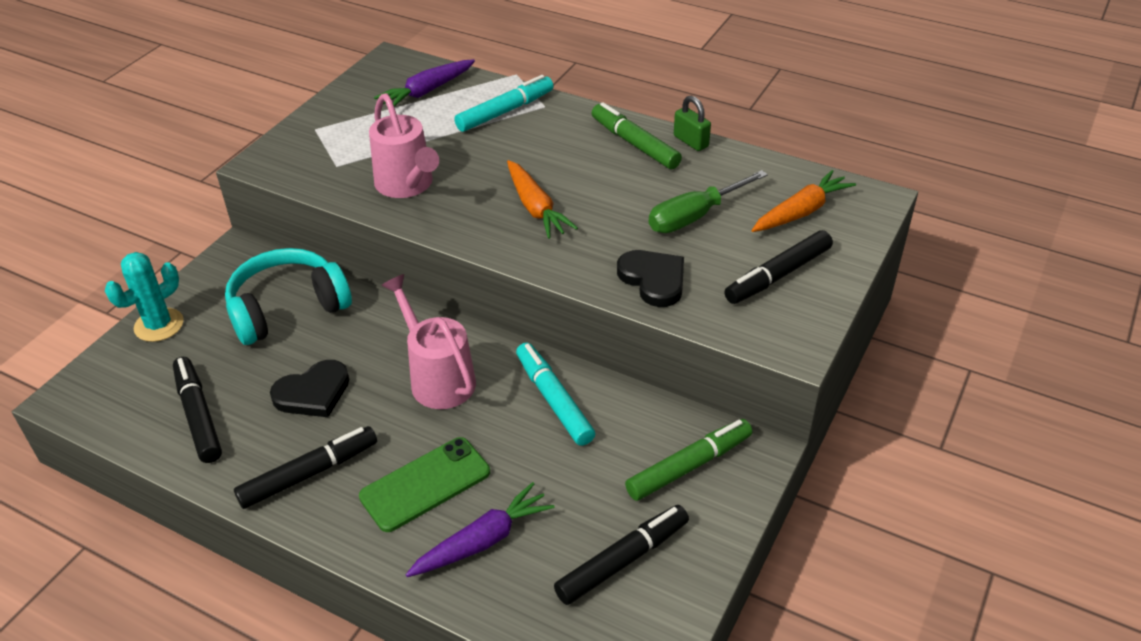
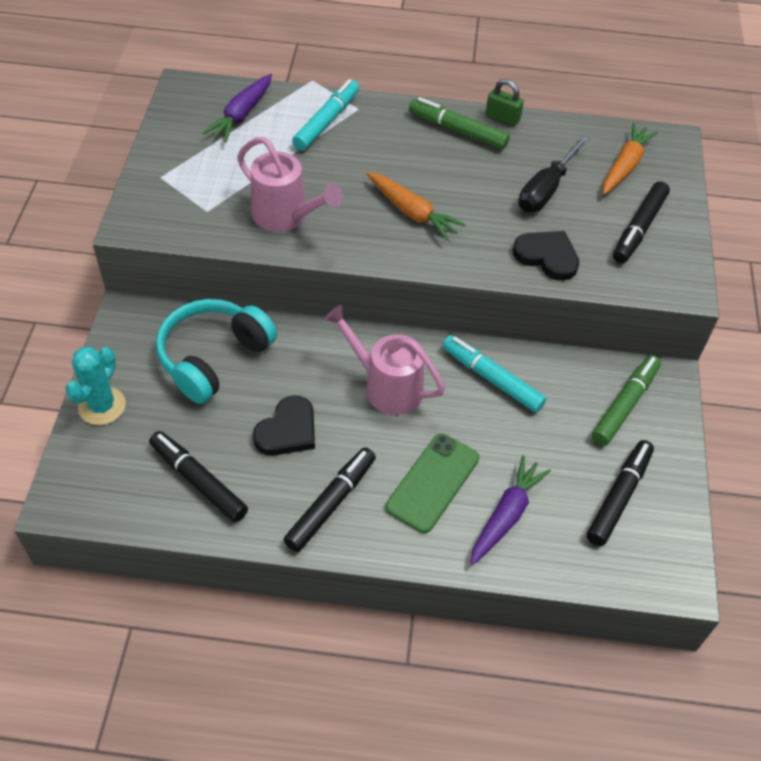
camera: 25 degrees left, 10 degrees up
(693, 217) = (545, 190): green screwdriver -> black screwdriver

